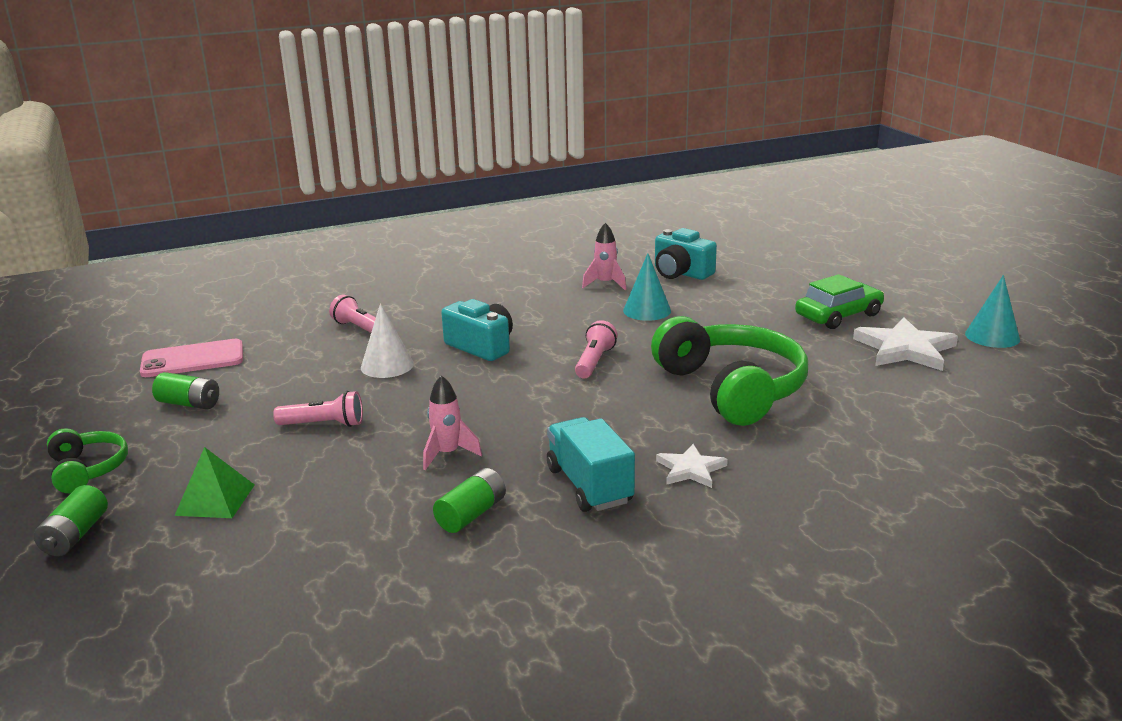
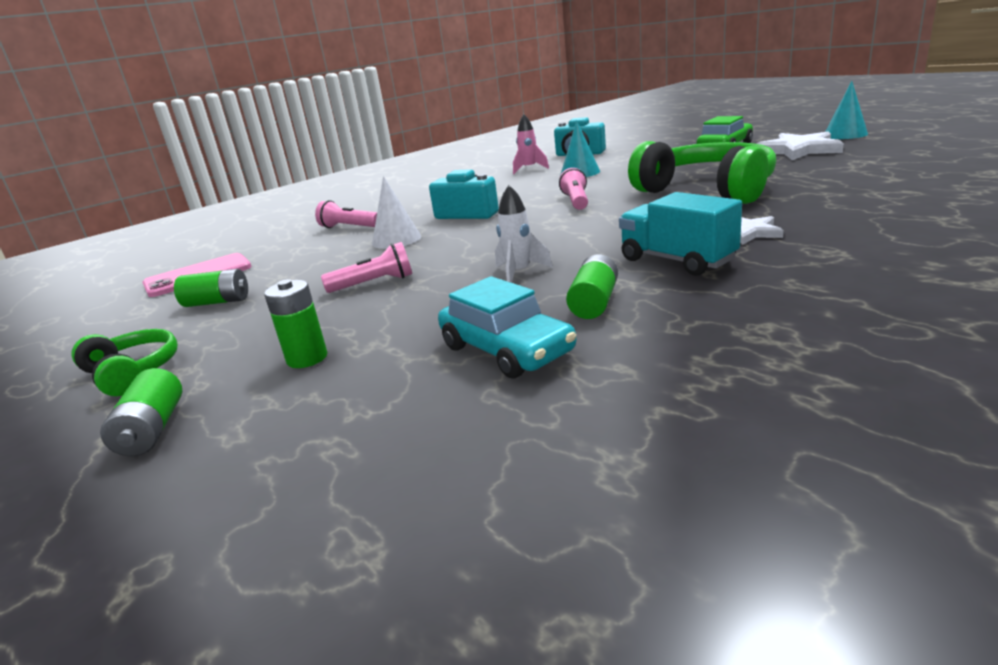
camera: 15 degrees left, 0 degrees up
(215, 499) = (307, 358): green pyramid -> green battery
(360, 543) = (506, 349): none -> turquoise car
(448, 454) = (519, 273): pink rocket -> white rocket

